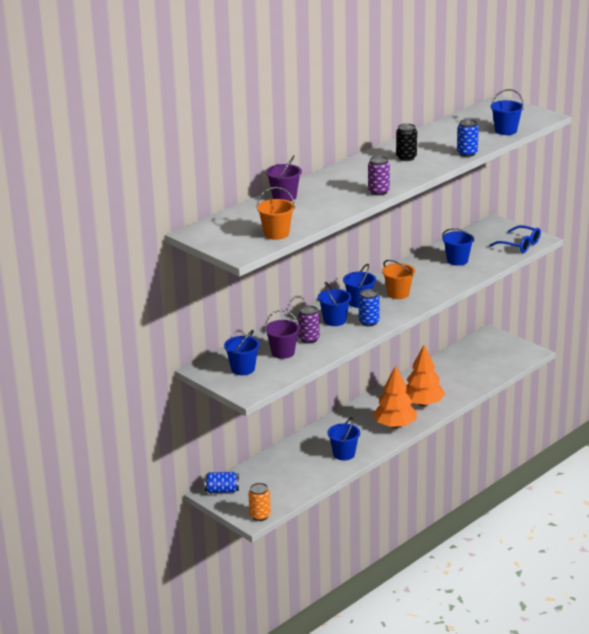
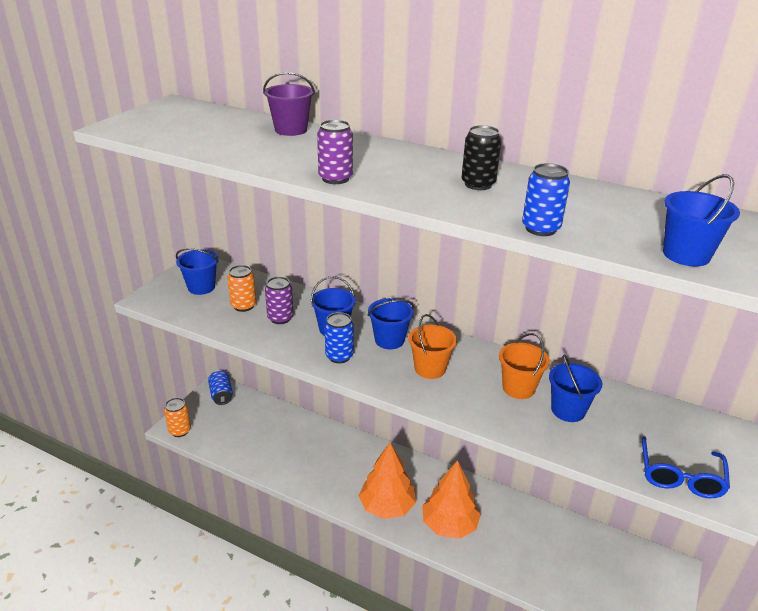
camera: 70 degrees right, 5 degrees up
(276, 234) = (174, 137): orange bucket -> orange bucket (518, 388)
(283, 352) = (243, 306): purple bucket -> orange can
(344, 454) = (310, 472): blue bucket -> none

